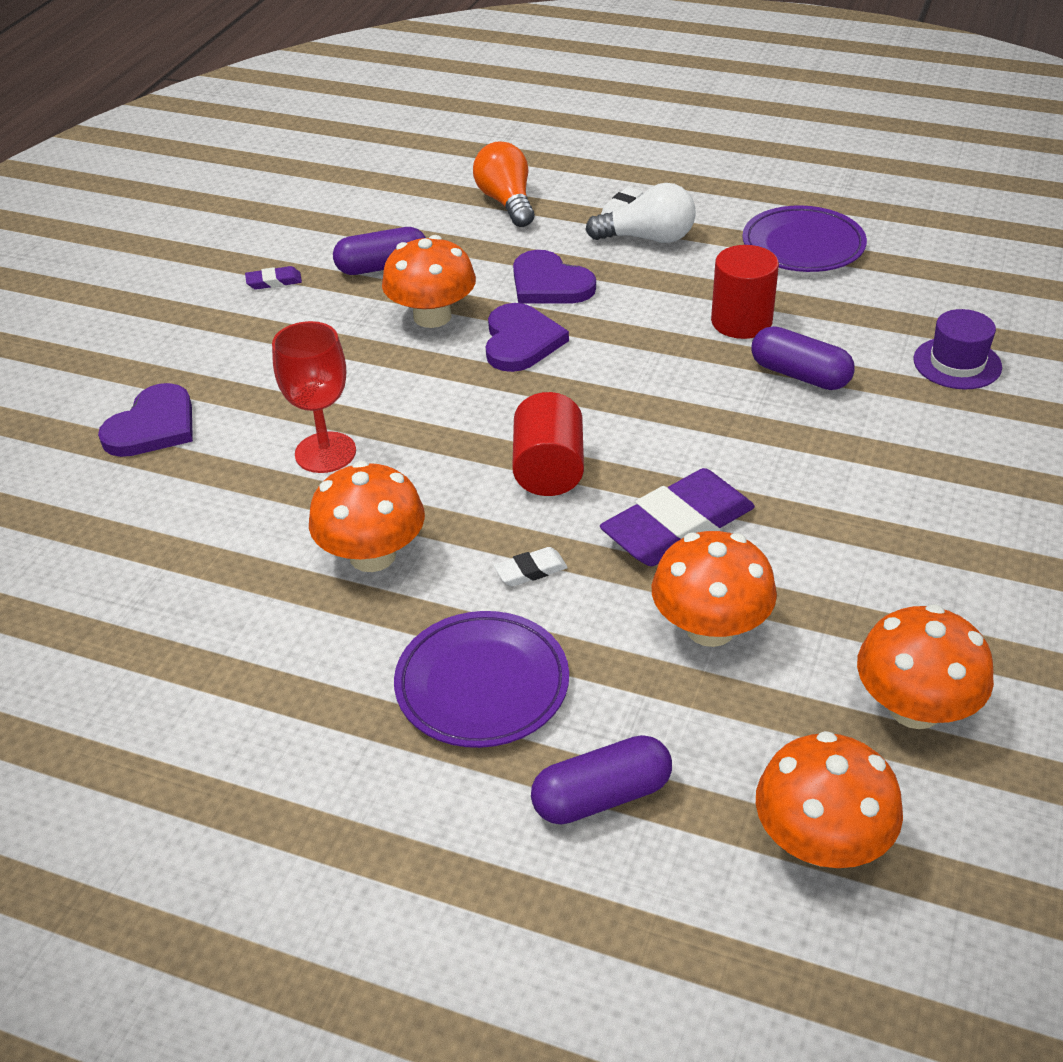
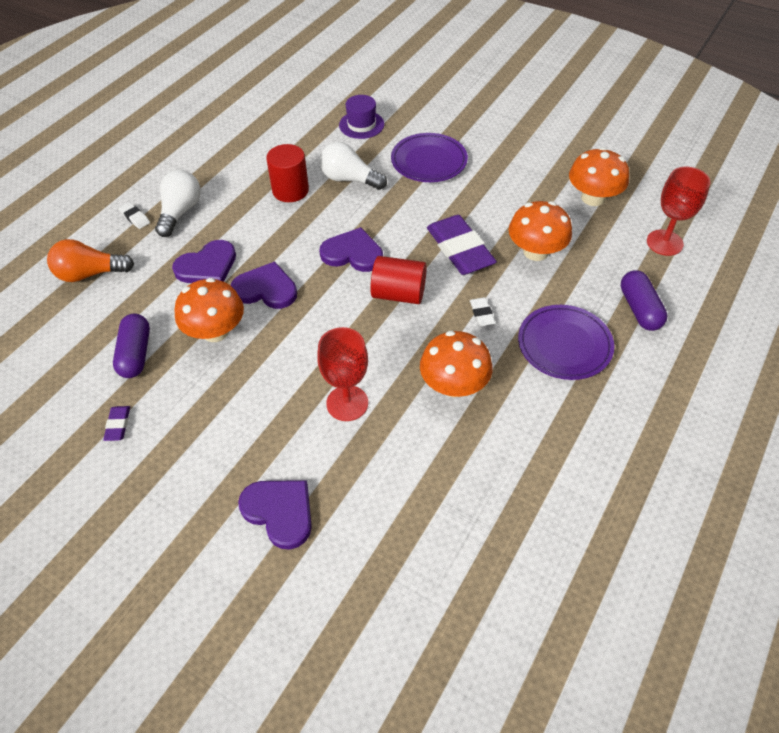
camera: 80 degrees left, 10 degrees up
(623, 408) = (352, 253): none -> purple heart
(799, 375) = (349, 179): purple capsule -> white light bulb
(803, 245) = (226, 151): purple plate -> purple plate (429, 161)
(821, 841) = (664, 243): orange mushroom -> red goblet

